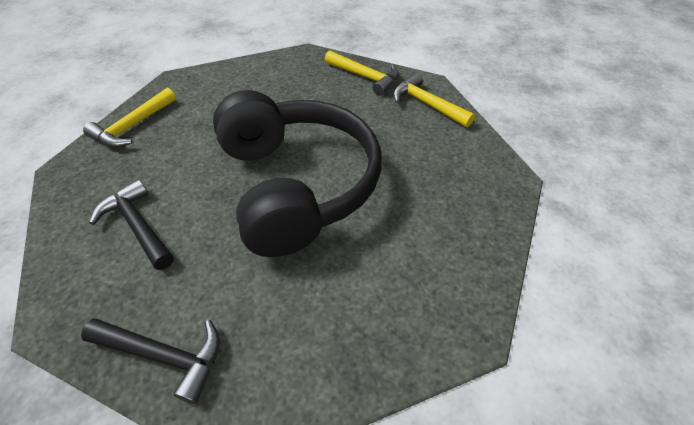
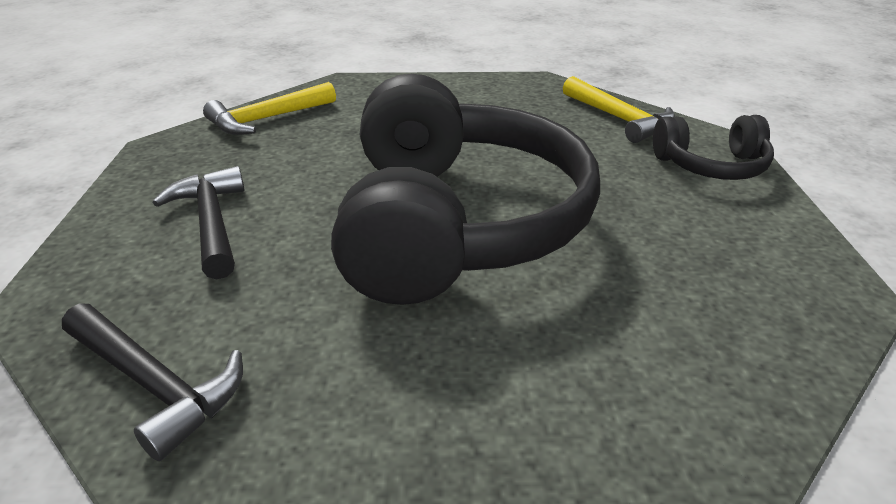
camera: 20 degrees right, 15 degrees down
(426, 104) = (711, 166): yellow hammer -> black headphones

